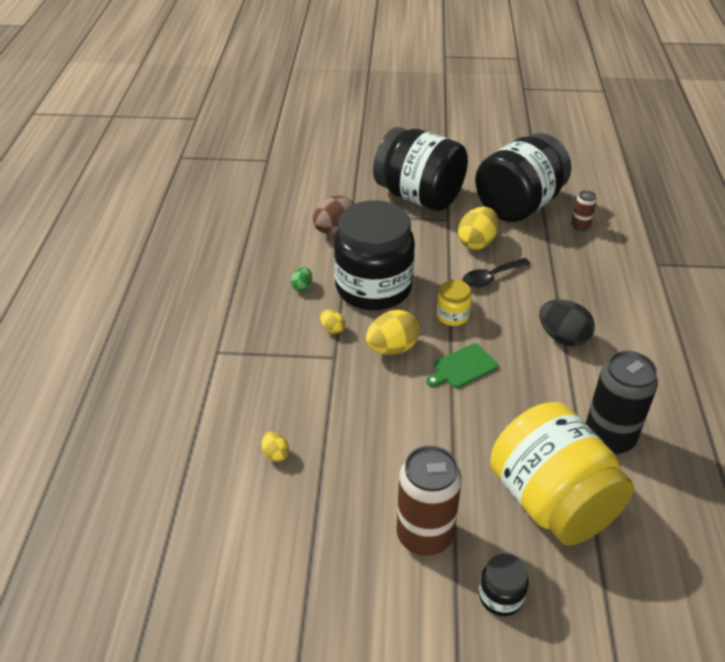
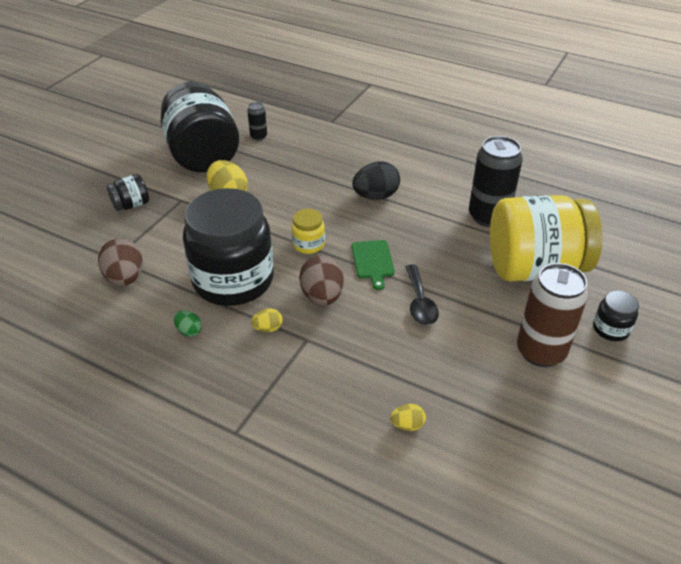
camera: 65 degrees left, 0 degrees up
(392, 348) = (322, 296): yellow egg -> brown egg
(419, 196) = (131, 205): black jar -> black jar, size x0.42
(490, 278) = (279, 205): black spoon -> black spoon (420, 302)
(580, 226) = (258, 136): brown can -> black can

